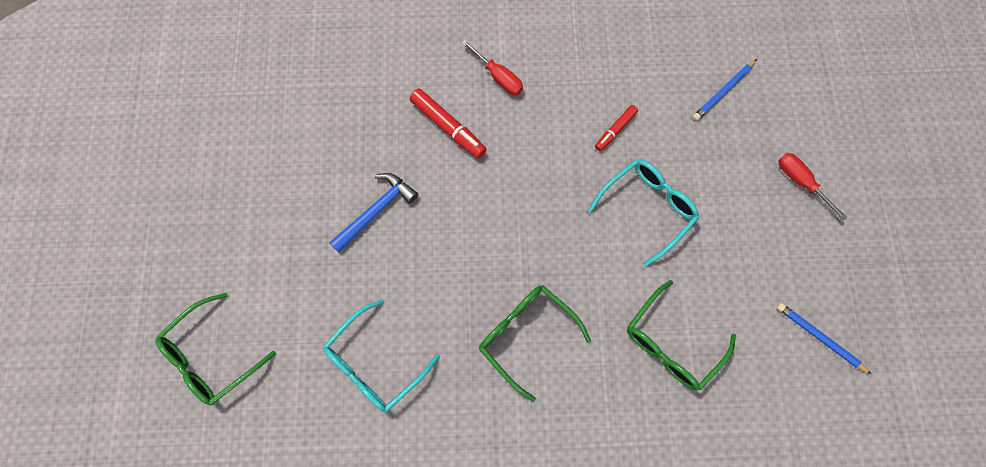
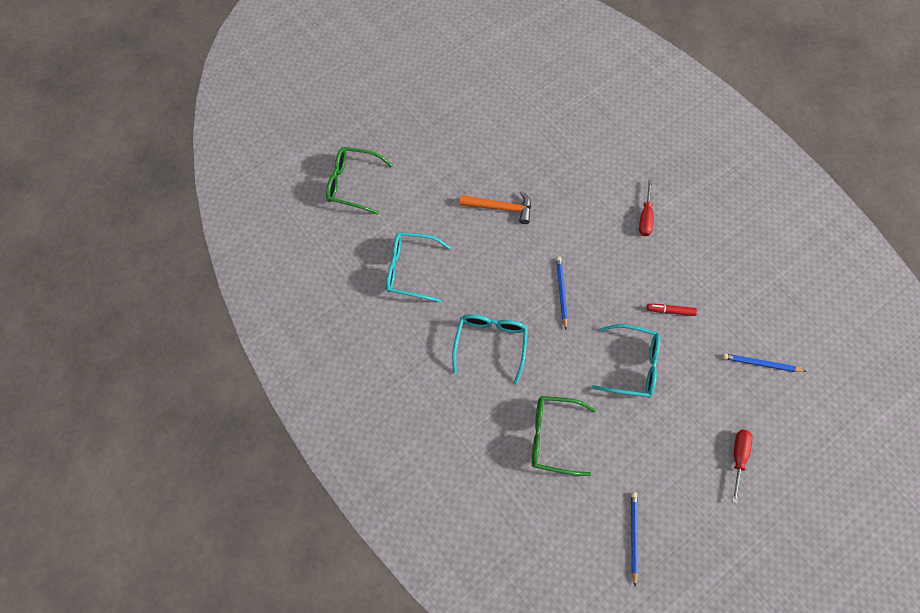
camera: 55 degrees right, 5 degrees down
(376, 211) = (500, 208): blue hammer -> orange hammer
(448, 127) = (586, 211): red marker -> none
(520, 219) = (561, 292): none -> blue pencil
(527, 336) = (490, 344): green glasses -> turquoise glasses

